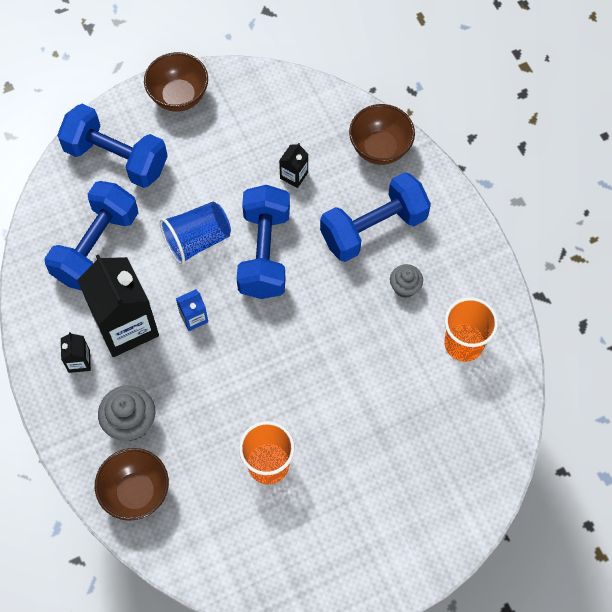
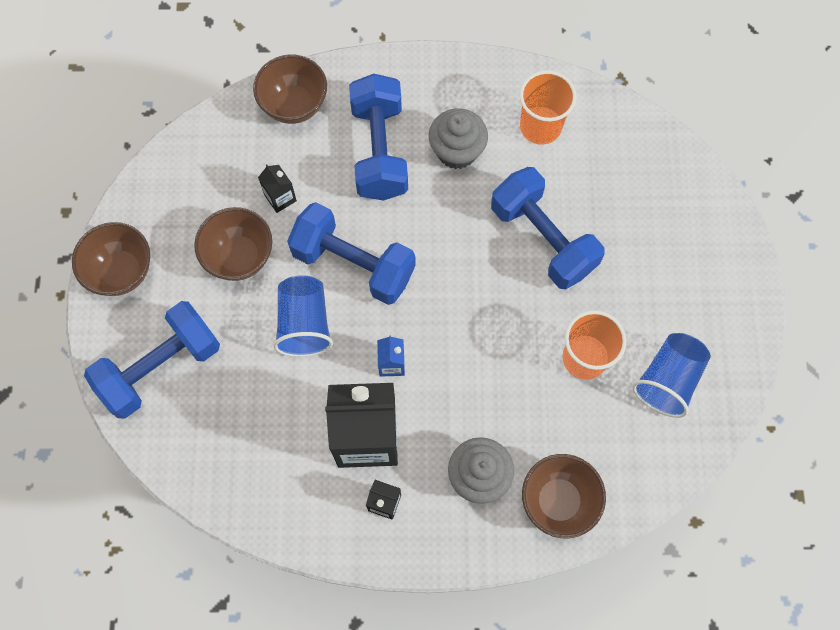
camera: 65 degrees left, 5 degrees up
(96, 247) = (257, 431): blue dumbbell -> blue dumbbell (543, 239)
(230, 170) = (239, 257): none -> brown bowl
(280, 541) = (668, 380): none -> blue cup
(405, 287) = (457, 151): grey cupcake -> grey cupcake, size x1.62

